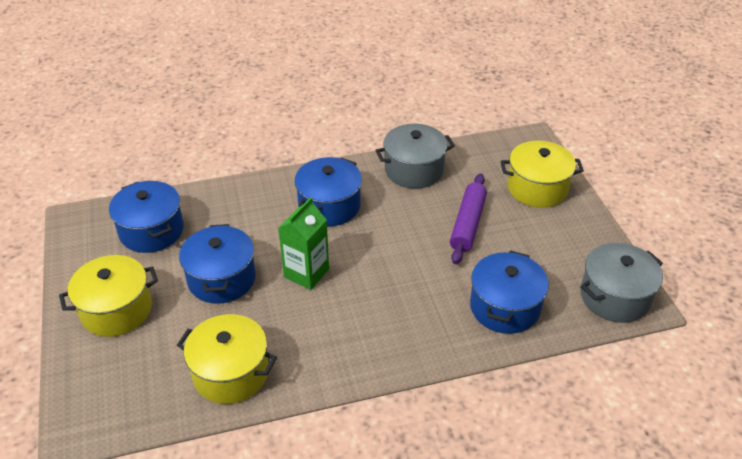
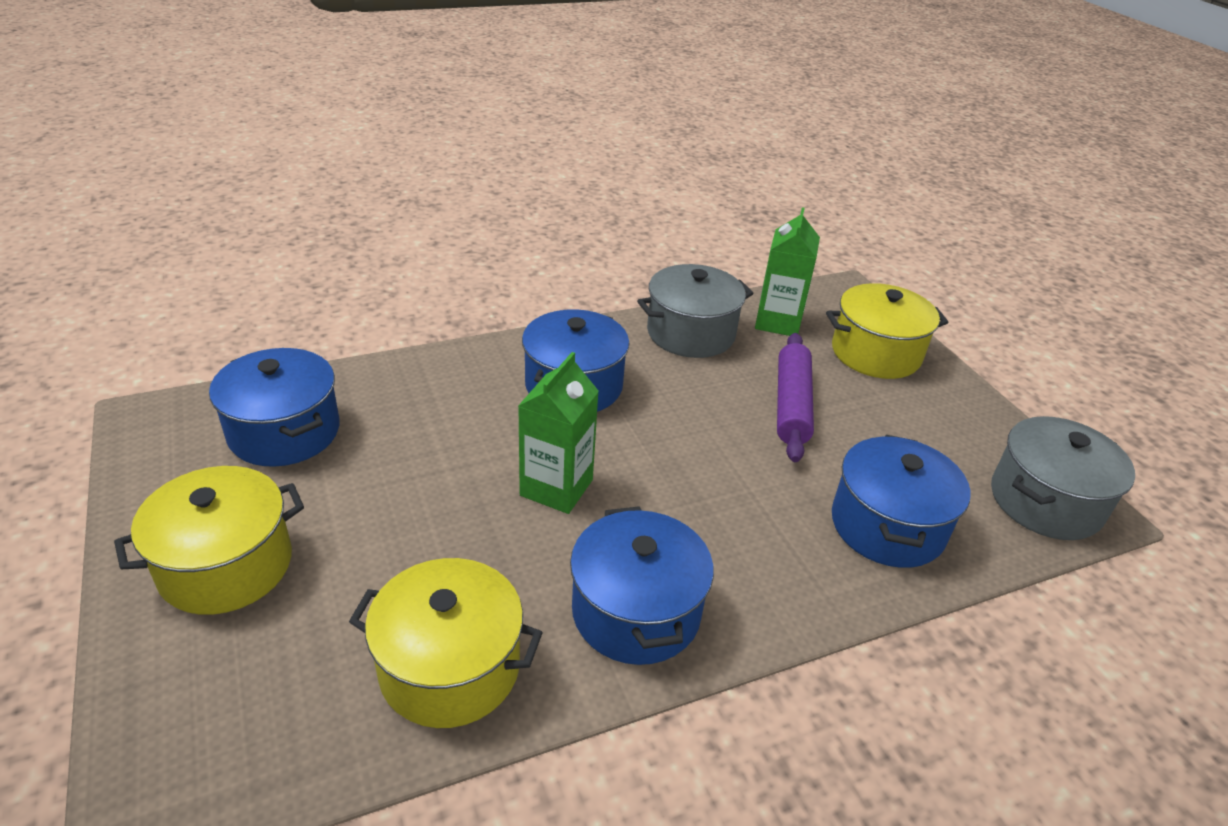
camera: 10 degrees left, 5 degrees down
(222, 279) = (413, 503): blue pot -> blue pot (636, 612)
(476, 163) = (778, 322): none -> green carton

